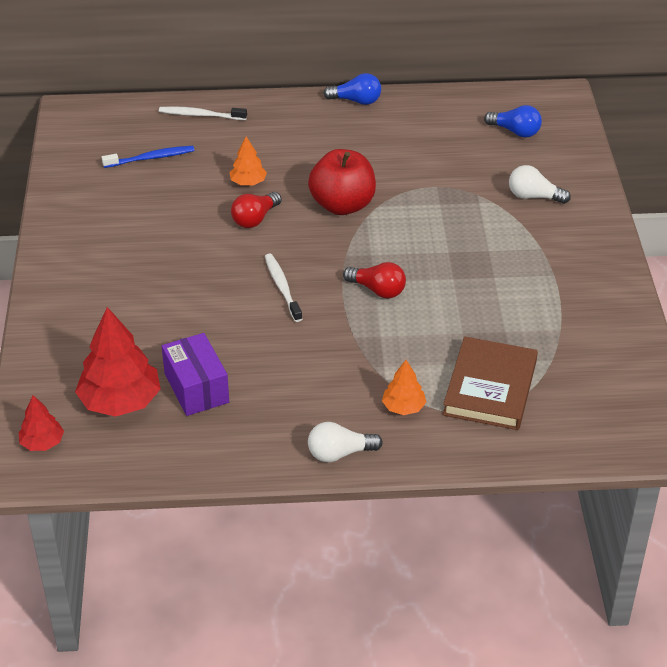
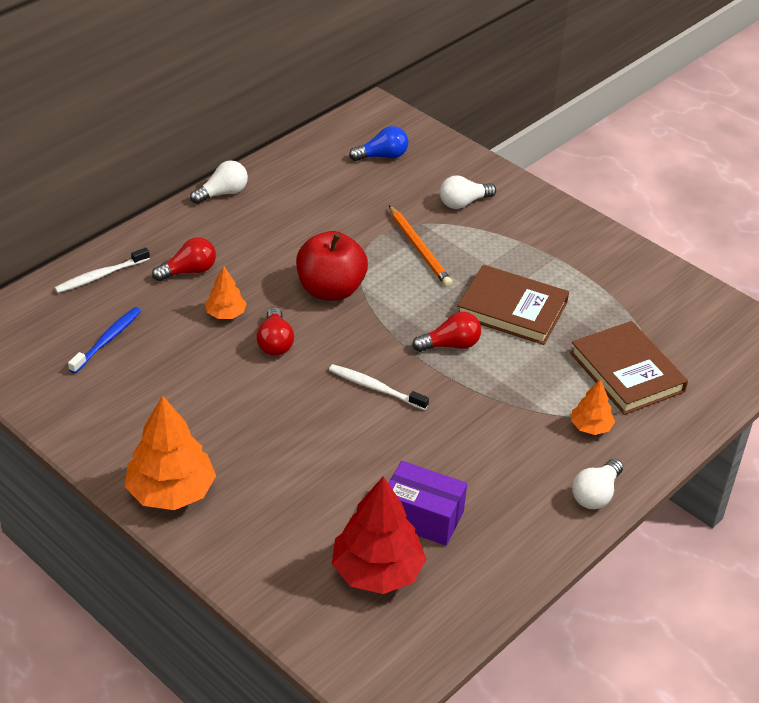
camera: 45 degrees left, 0 degrees up
(42, 443) = (361, 654): red tree -> none
(65, 273) = (171, 492): none -> orange tree
(261, 141) = (189, 271): none -> red light bulb
(356, 101) = (223, 193): blue light bulb -> white light bulb
(450, 212) = (419, 249): none -> orange pencil
(461, 292) = (512, 309): none -> brown book

